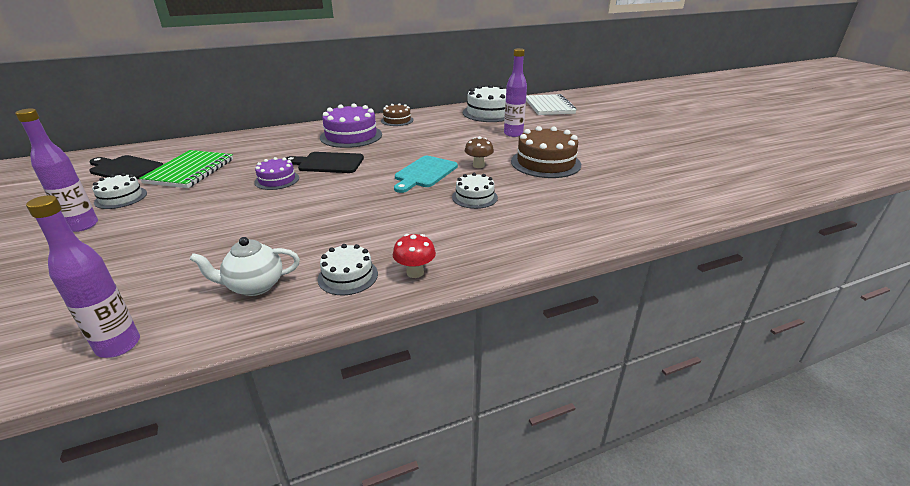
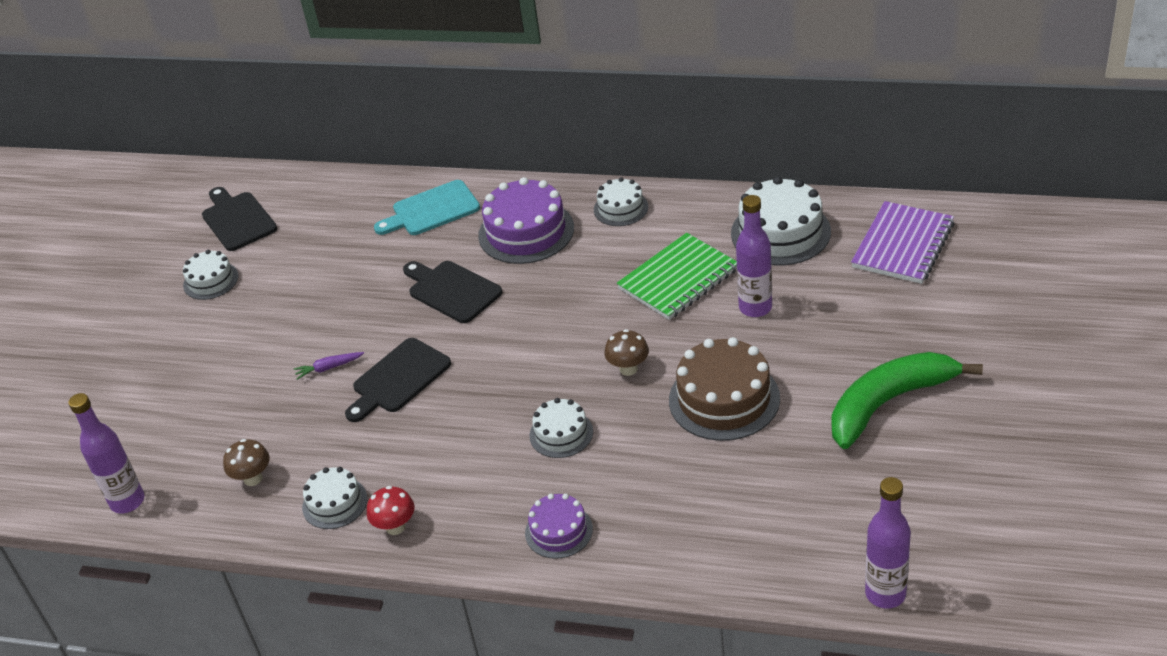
camera: 40 degrees right, 10 degrees up
(82, 225) = (161, 319): purple bottle -> purple bottle (885, 594)
(190, 171) = (297, 251): green notebook -> green notebook (678, 279)
(254, 286) = (253, 478): white teapot -> brown mushroom
(268, 212) = (328, 368): none -> purple carrot
(277, 180) = (373, 306): purple cake -> purple cake (559, 531)
(331, 204) = (398, 379): none -> black cutting board
(397, 120) = (621, 208): brown cake -> white cake
(424, 173) = (546, 359): turquoise cutting board -> turquoise cutting board (431, 210)
(549, 107) = (903, 245): white notebook -> purple notebook
(622, 146) = (888, 403): none -> green banana

